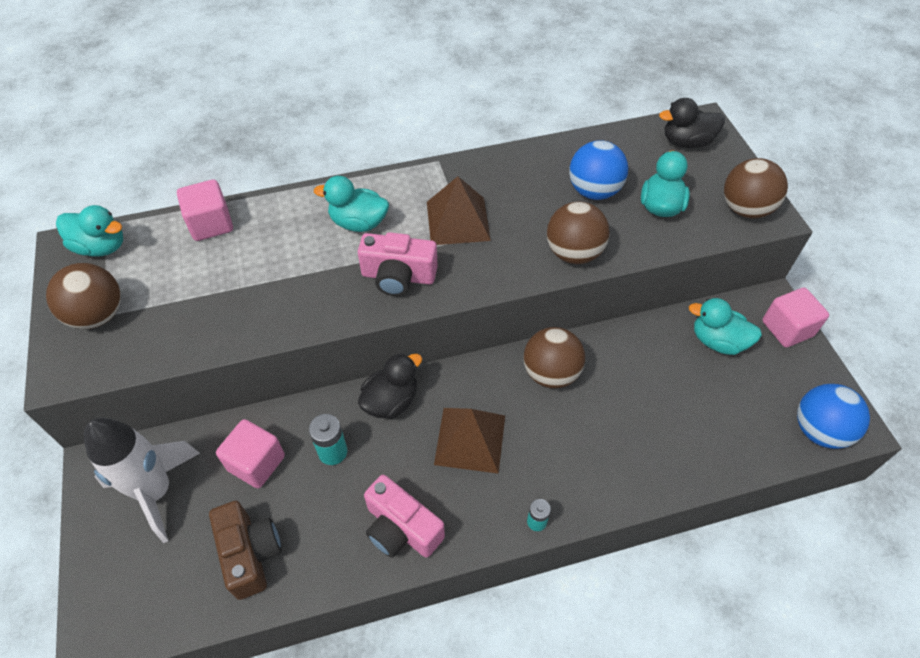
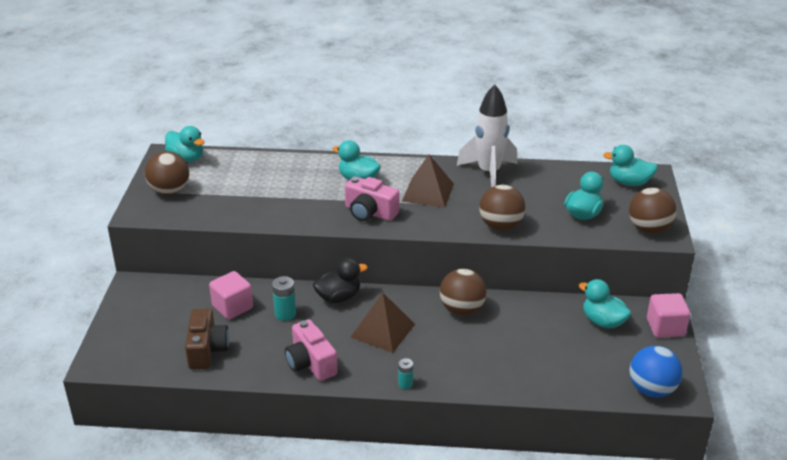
camera: 20 degrees right, 20 degrees down
(156, 492) = (163, 305): white rocket -> white rocket (489, 173)
(211, 224) = (260, 161): pink cube -> none
(594, 191) = (537, 196): blue ball -> none
(686, 142) = (629, 182): black duck -> turquoise duck

